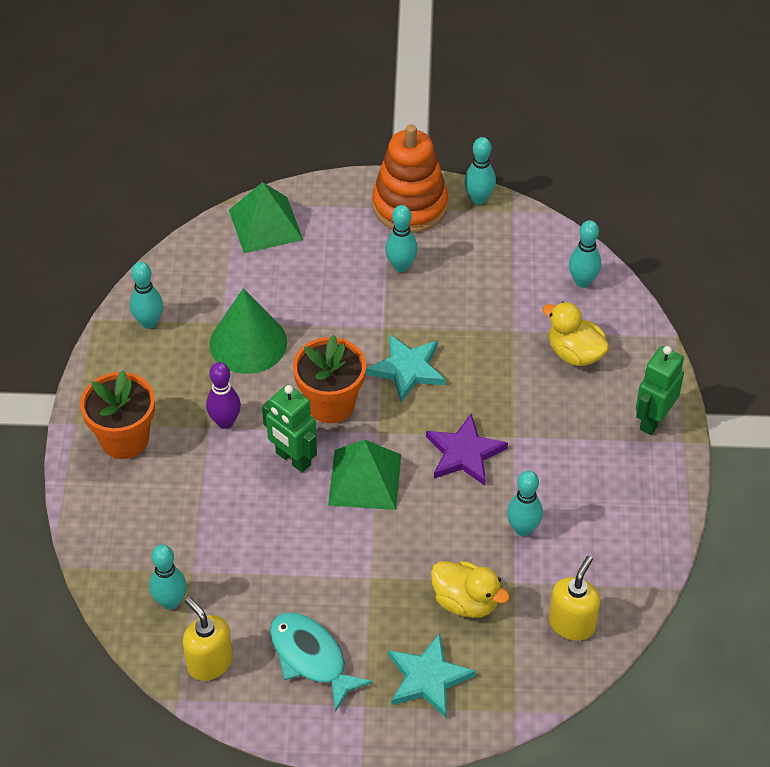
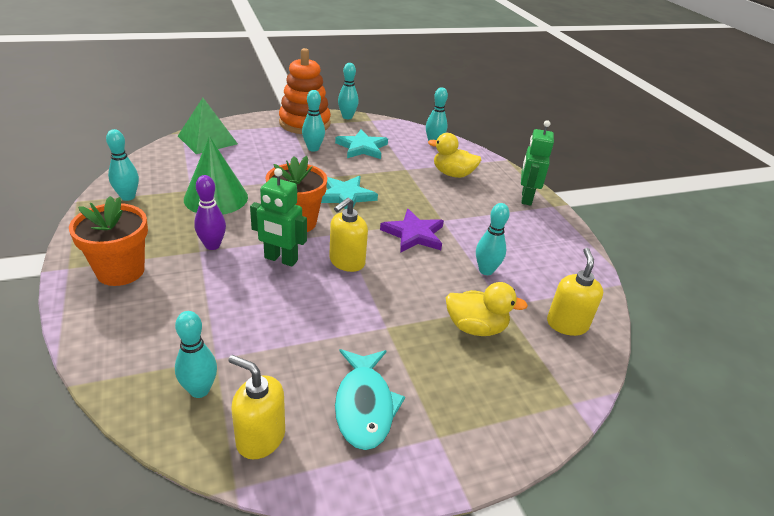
camera: 25 degrees left, 15 degrees down
(311, 658) = (364, 406): turquoise fish -> turquoise fish turned 120 degrees counterclockwise
(365, 479) = (346, 262): green pyramid -> yellow soap dispenser
(428, 678) = (482, 395): turquoise star -> turquoise star (362, 147)

